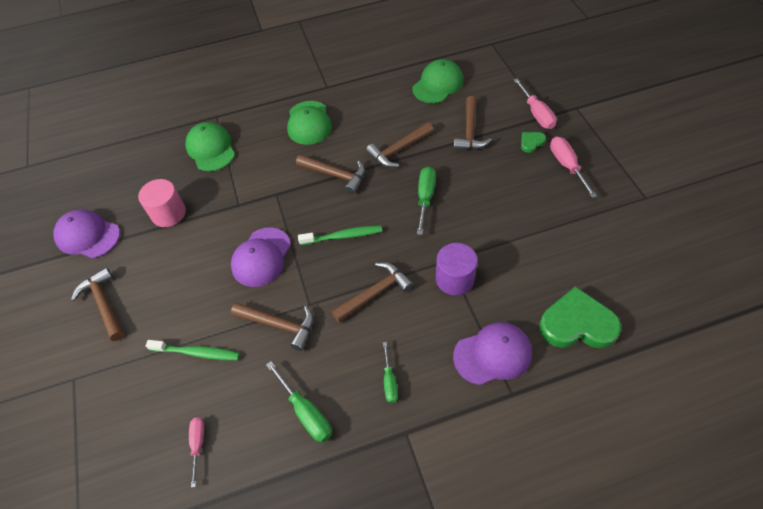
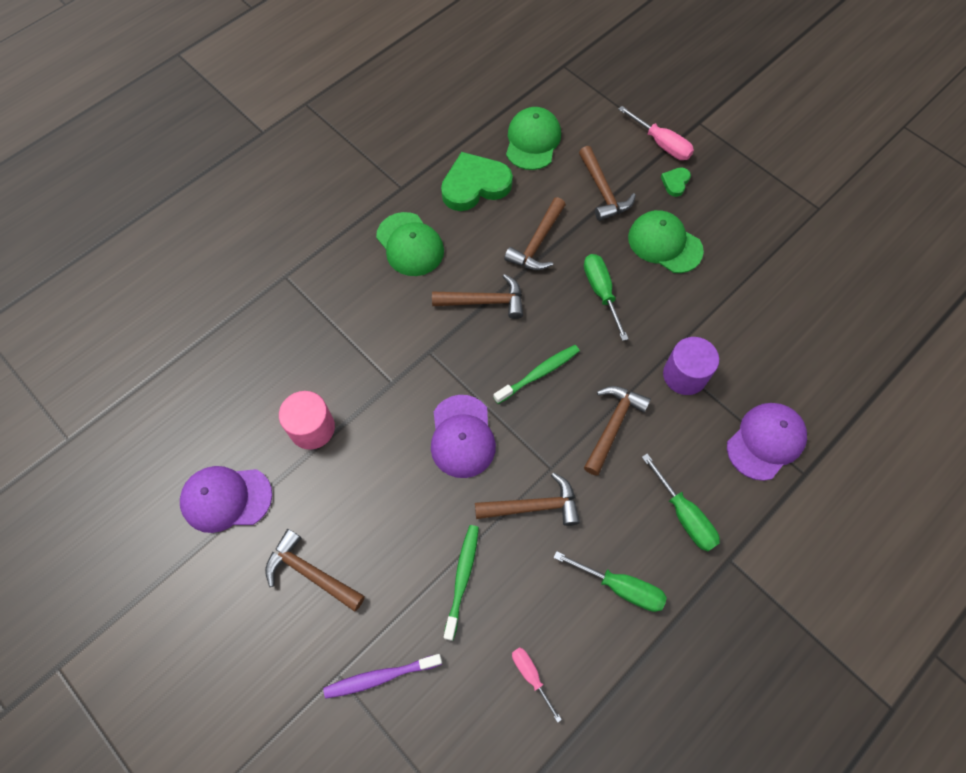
camera: 30 degrees left, 10 degrees up
(98, 393) = (380, 677): none -> purple toothbrush
(197, 352) = (462, 578): green toothbrush -> green toothbrush turned 60 degrees counterclockwise
(211, 149) = (308, 323): green cap -> green cap (664, 244)
(389, 381) = (684, 515): green screwdriver -> green screwdriver, size x1.56
(567, 166) = (726, 198): pink screwdriver -> none
(577, 324) = (825, 375): green heart -> green heart (475, 185)

